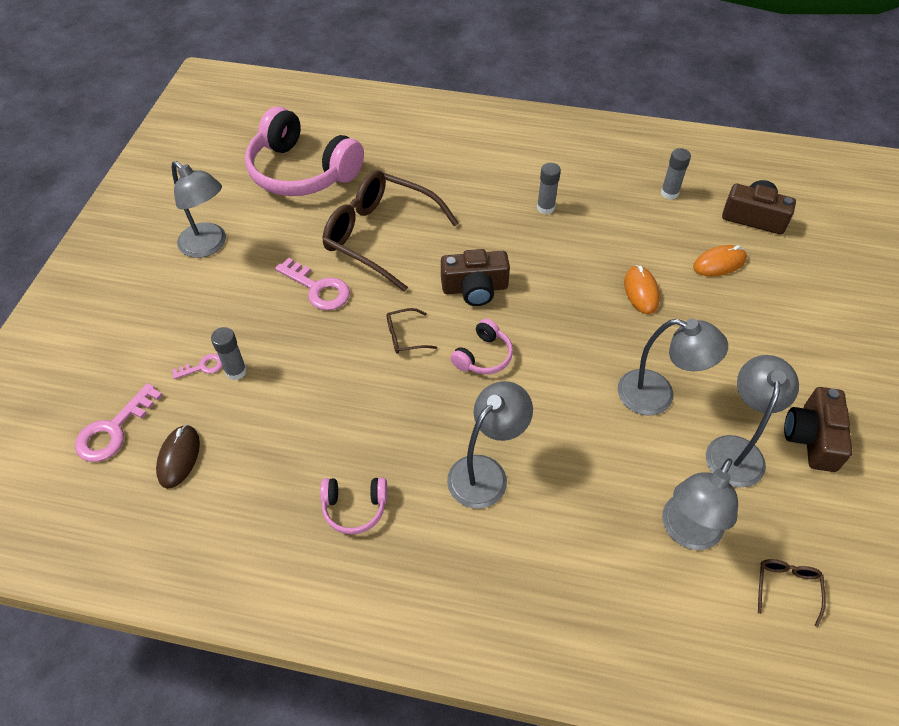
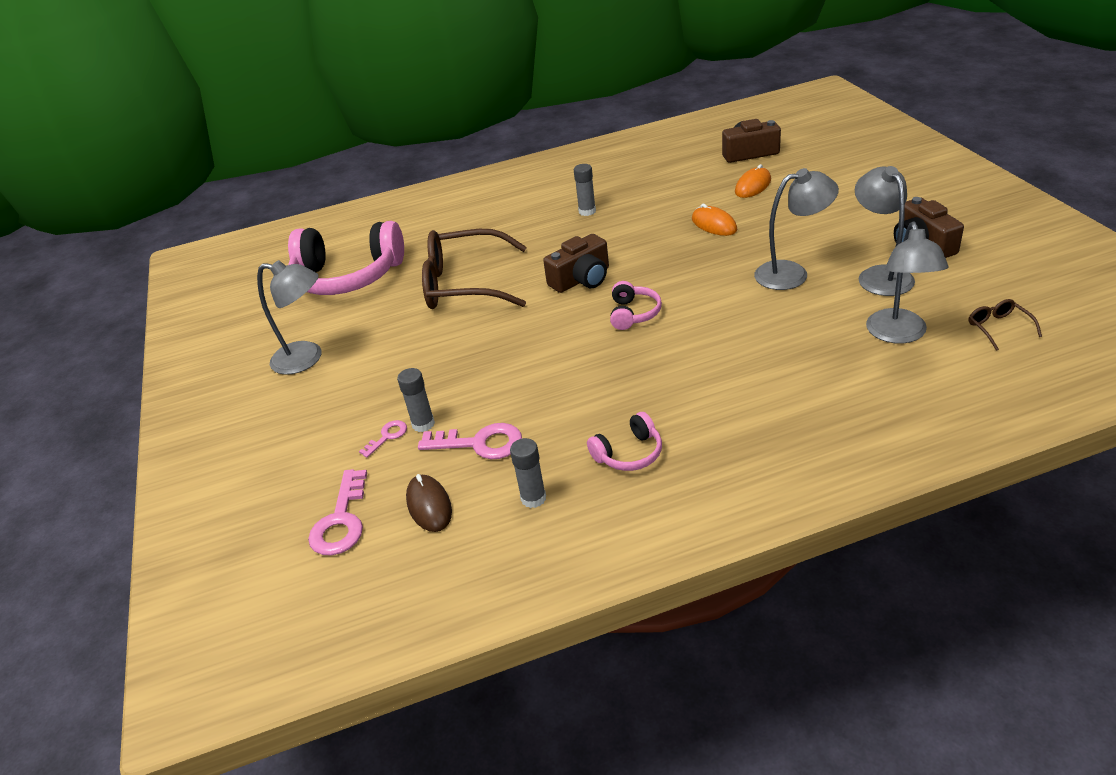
camera: 25 degrees left, 15 degrees down
(318, 289) = (444, 339): pink key -> pink key (480, 443)
(405, 336) = (555, 332): brown glasses -> none
(486, 472) = (713, 377): grey lamp -> none
(669, 193) = (673, 165): grey glue stick -> grey glue stick (533, 498)

